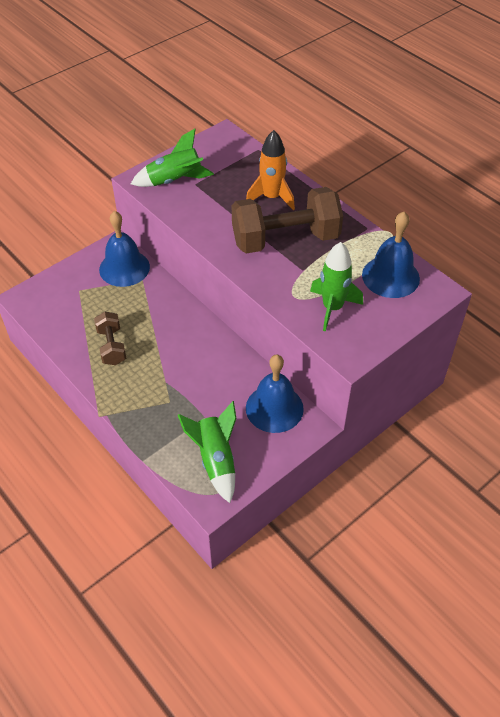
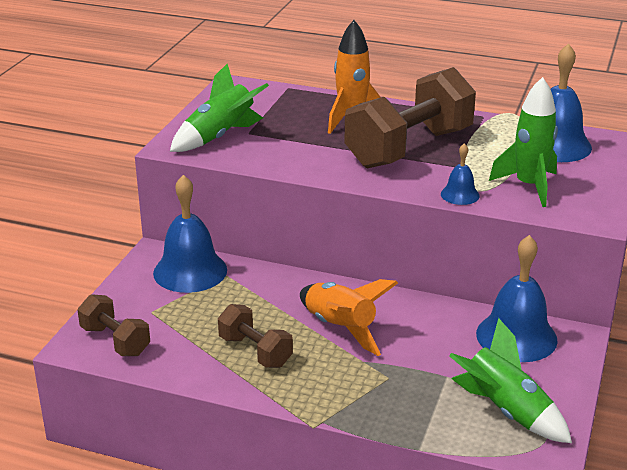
camera: 30 degrees left, 20 degrees down
(44, 303) = (115, 341): none -> brown dumbbell
(174, 351) = (340, 328): none -> orange rocket
(278, 296) = (460, 195): none -> blue bell

